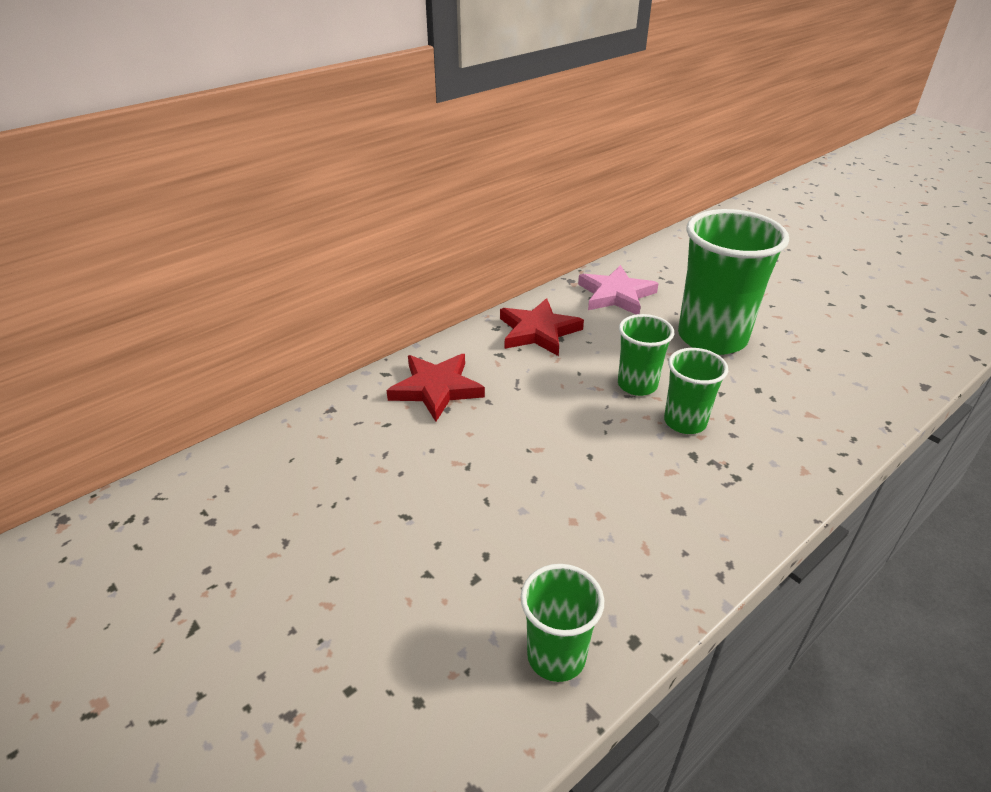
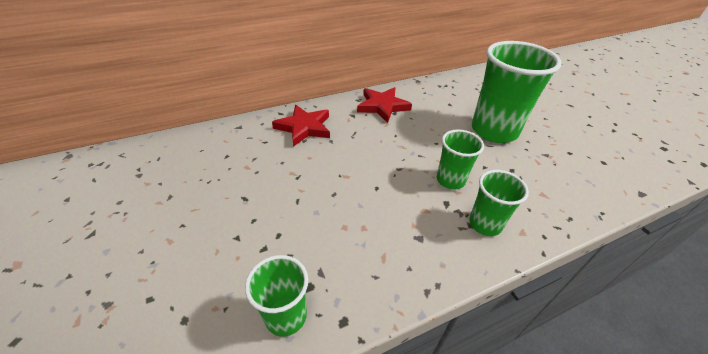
camera: 15 degrees right, 5 degrees up
(616, 295) = (442, 94): pink star -> none
(637, 385) = (429, 150): green cup -> green cup (485, 224)

